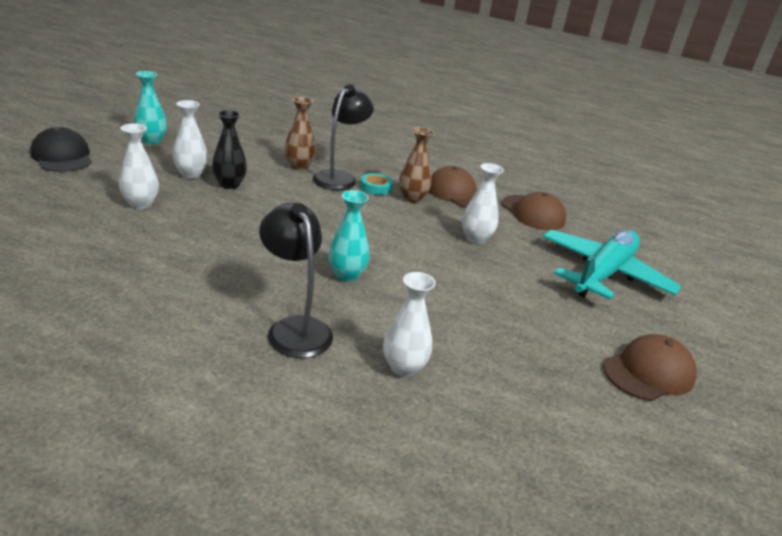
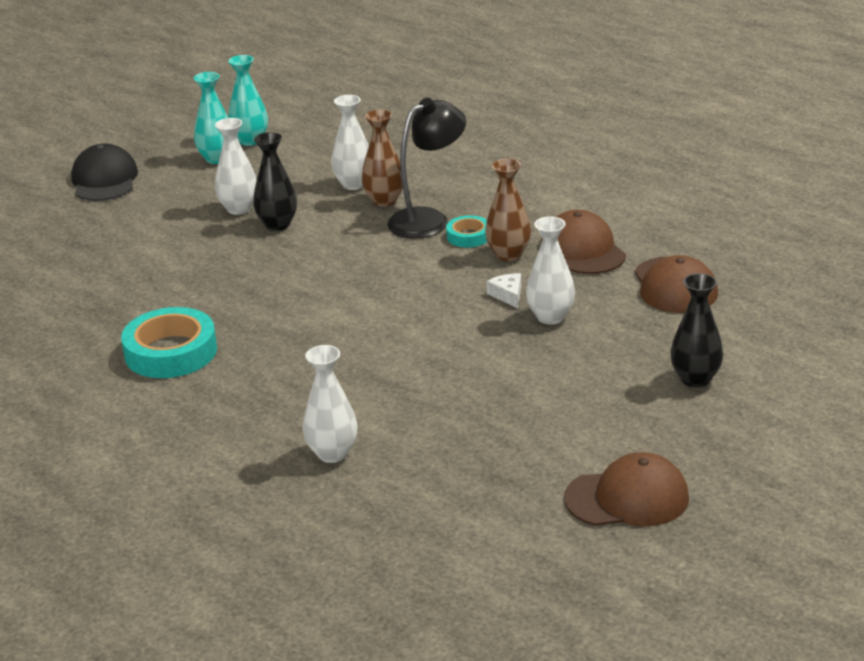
camera: 30 degrees right, 0 degrees up
(140, 204) = (161, 246): white vase -> white vase (354, 184)
(199, 291) = (171, 352): none -> turquoise tape
(294, 328) = (245, 400): black lamp -> none
(346, 275) = (343, 349): turquoise vase -> turquoise vase (250, 140)
(434, 225) = (507, 295): none -> white cheese
(603, 274) = (695, 379): turquoise plane -> black vase

